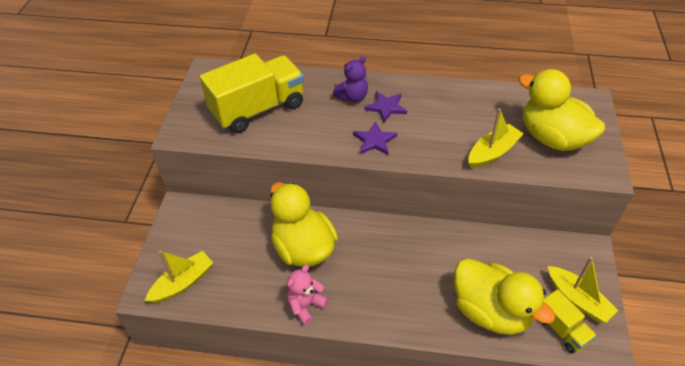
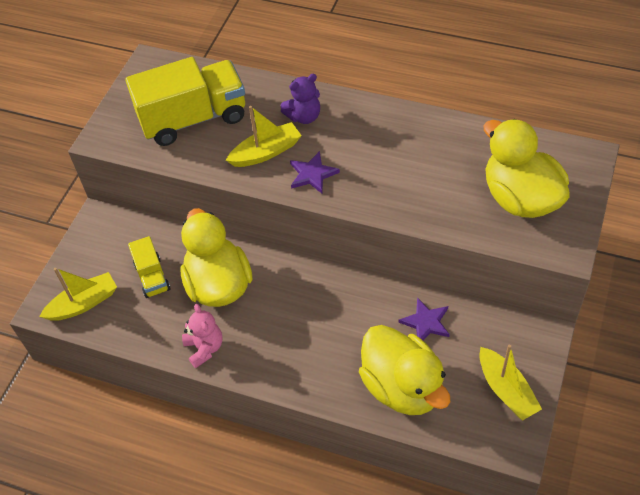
camera: 15 degrees right, 5 degrees up
(305, 305) = (204, 348): pink teddy bear -> pink teddy bear turned 105 degrees clockwise
(386, 107) = (339, 134): purple star -> purple star (426, 322)
(492, 152) = (443, 207): yellow boat -> yellow boat (266, 152)
(561, 329) = (475, 419): yellow truck -> yellow truck (152, 277)

